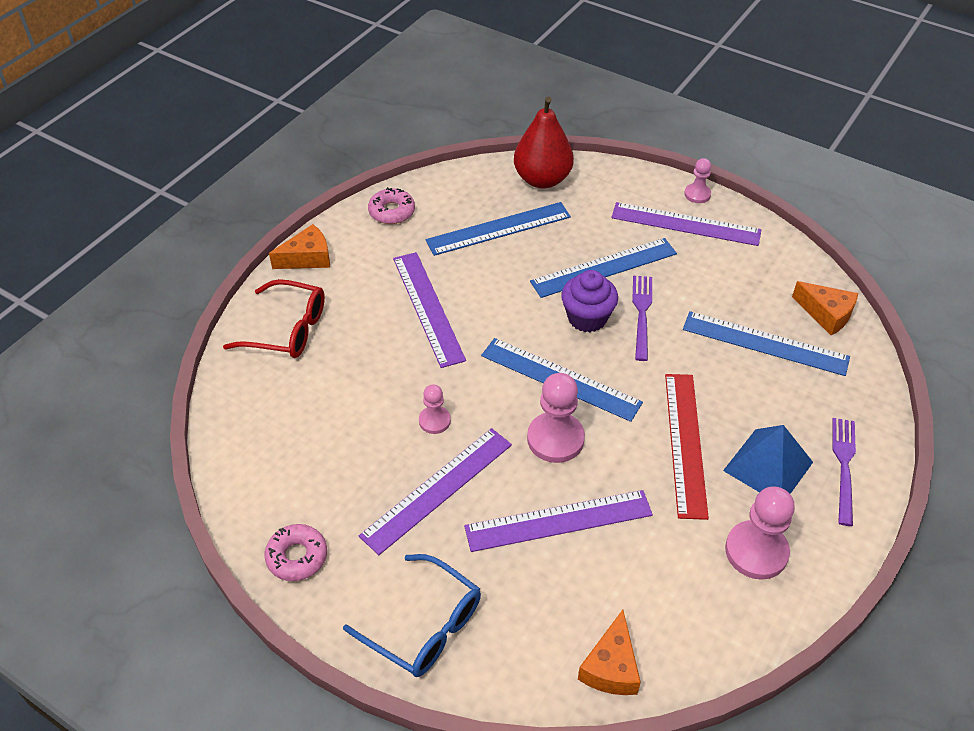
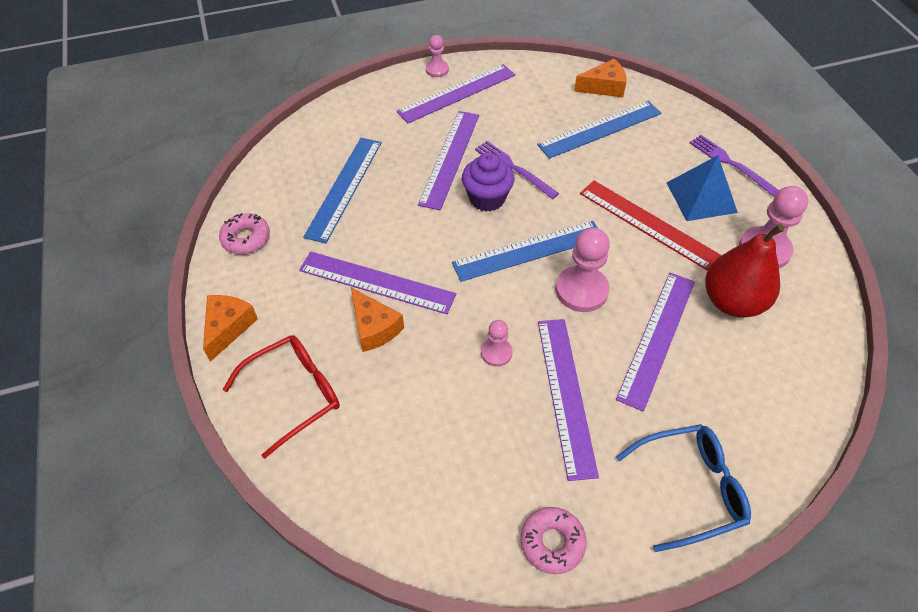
camera: 50 degrees left, 5 degrees up
(542, 179) = (325, 132): red pear -> red pear (732, 302)
(604, 267) = (449, 158): blue ruler -> purple ruler
(611, 667) = (804, 391): orange cheese -> orange cheese (374, 328)

